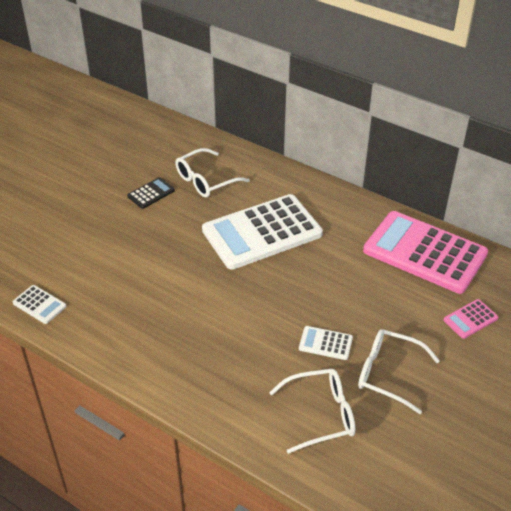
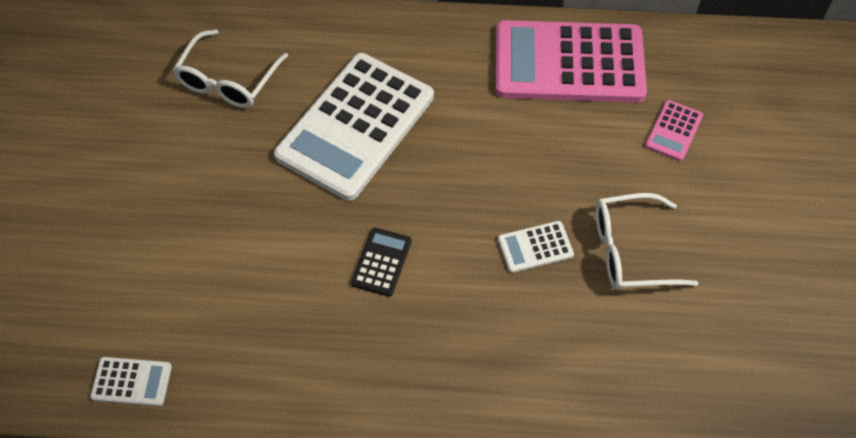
camera: 30 degrees left, 15 degrees up
(151, 193) = (166, 135): black calculator -> black calculator (381, 262)
(321, 414) = (591, 346): white glasses -> none

